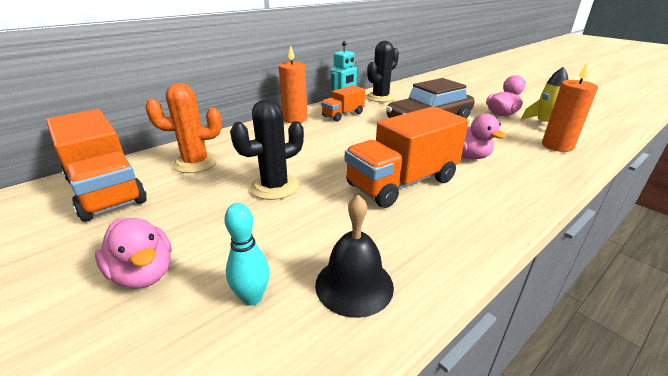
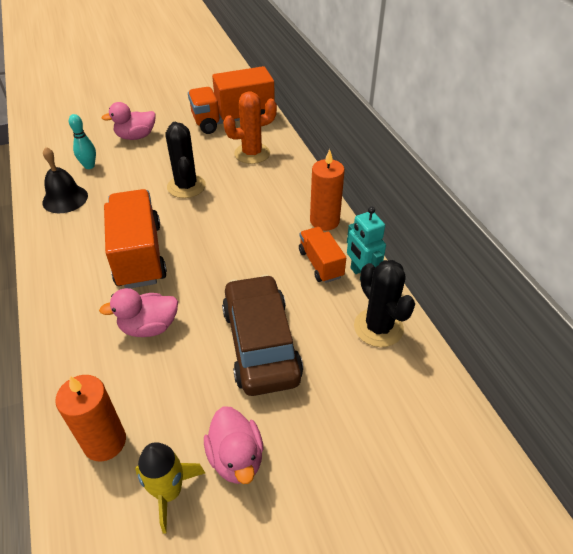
camera: 110 degrees right, 15 degrees up
(195, 163) = (252, 153): orange cactus -> orange cactus turned 60 degrees clockwise

